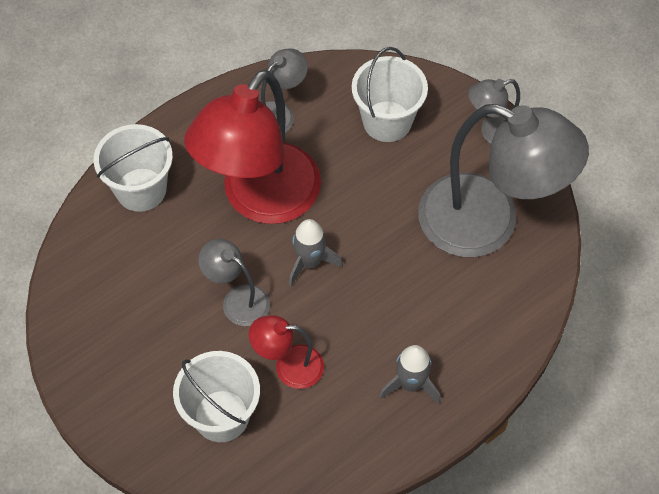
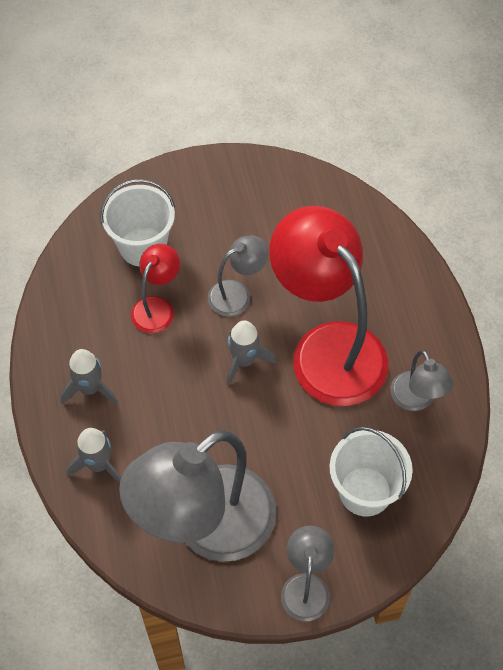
camera: 115 degrees right, 0 degrees up
(141, 189) = (381, 262): white bucket -> none
(482, 337) = (98, 465): none -> grey rocket

